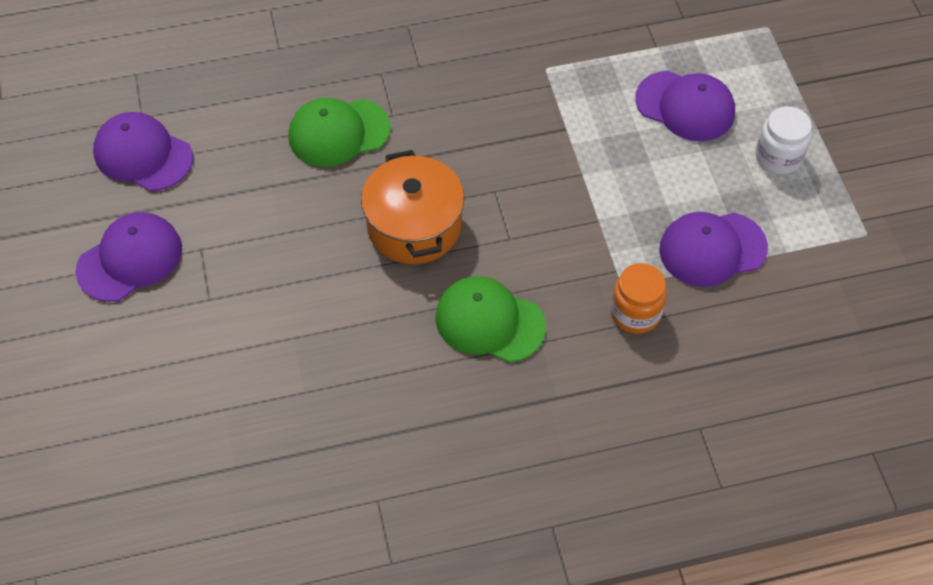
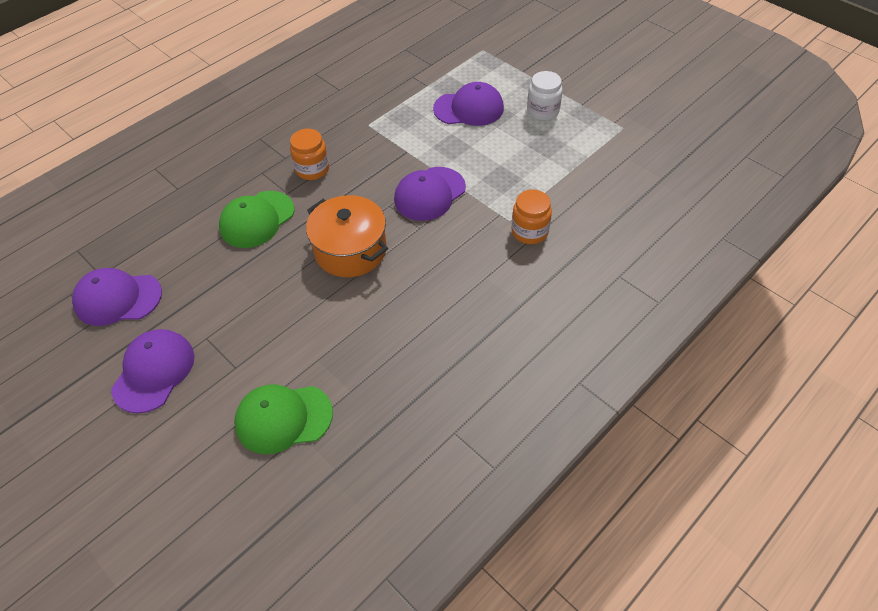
camera: 30 degrees left, 5 degrees down
(440, 98) = (312, 169): none -> orange jar
(489, 321) = (443, 282): green cap -> green cap (283, 418)
(712, 249) = (545, 175): purple cap -> purple cap (429, 194)

